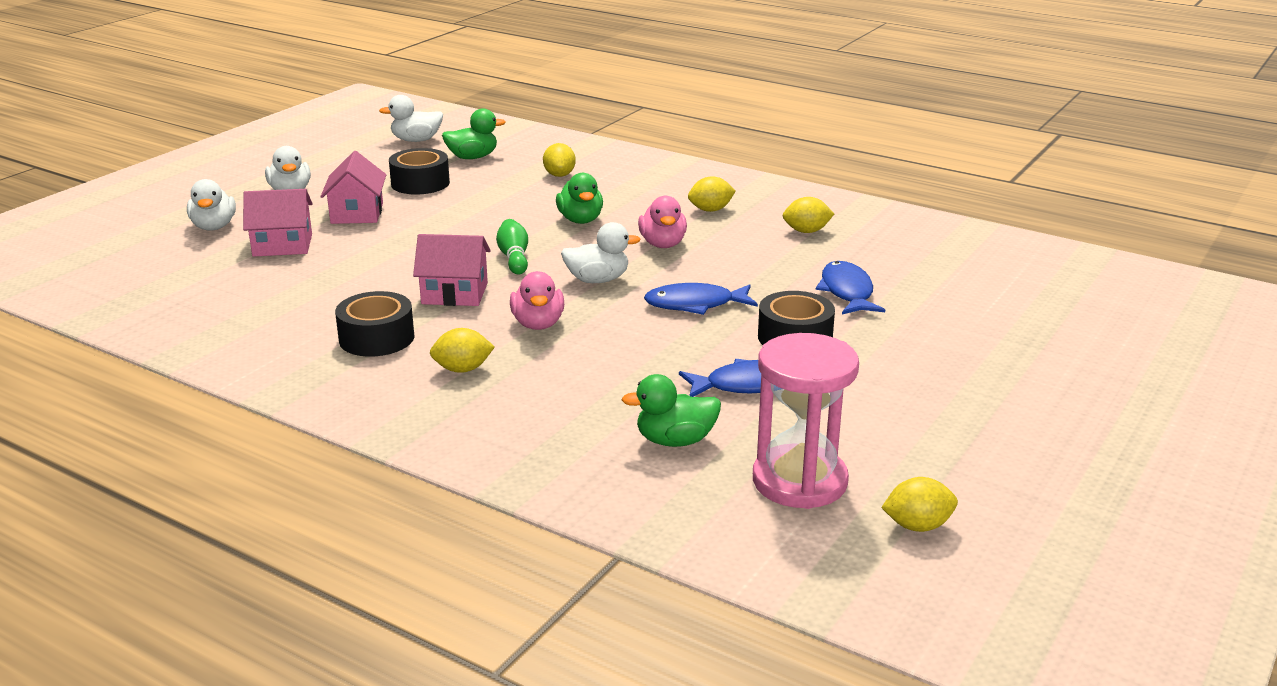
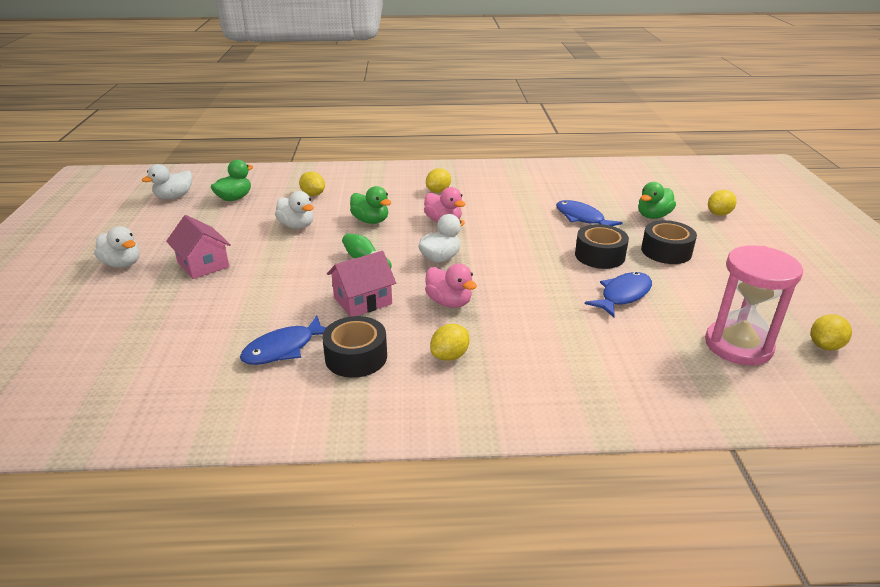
camera: 35 degrees left, 5 degrees up
(214, 227) = (91, 314): white duck -> white duck (297, 226)
(282, 245) = (175, 309): pink house -> none
(420, 183) = (221, 227): black tape -> black tape (666, 251)
(675, 441) = (643, 349): green duck -> green duck (653, 216)
(695, 305) = (519, 254): blue fish -> blue fish (284, 348)
(806, 231) = (508, 189): yellow lemon -> yellow lemon (719, 214)

